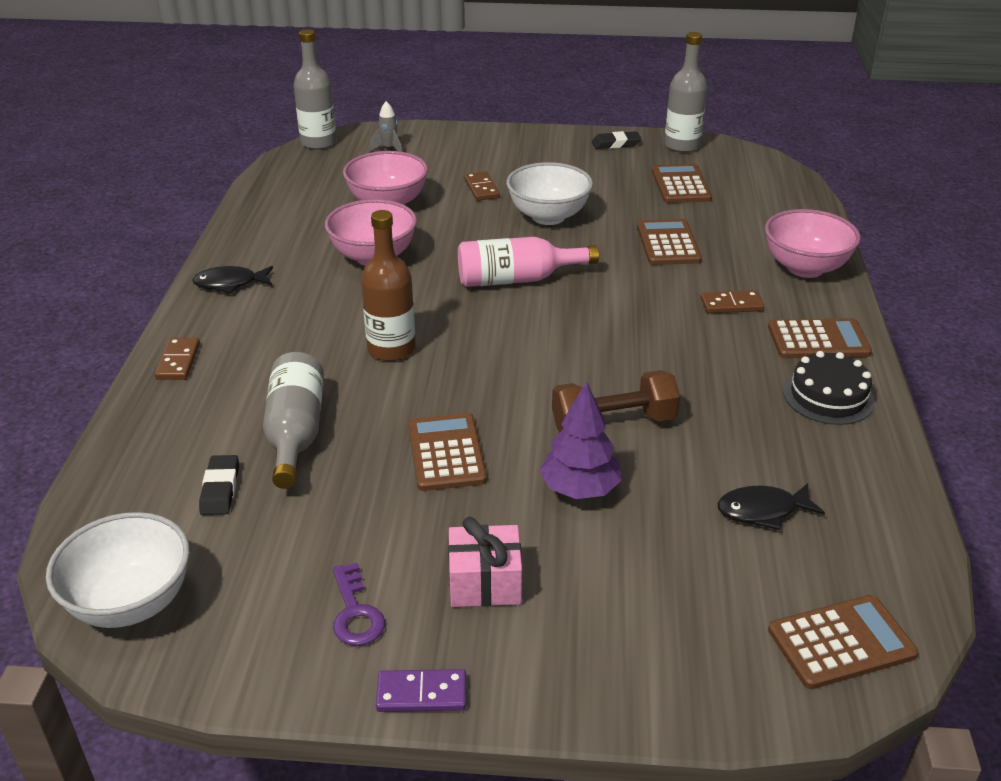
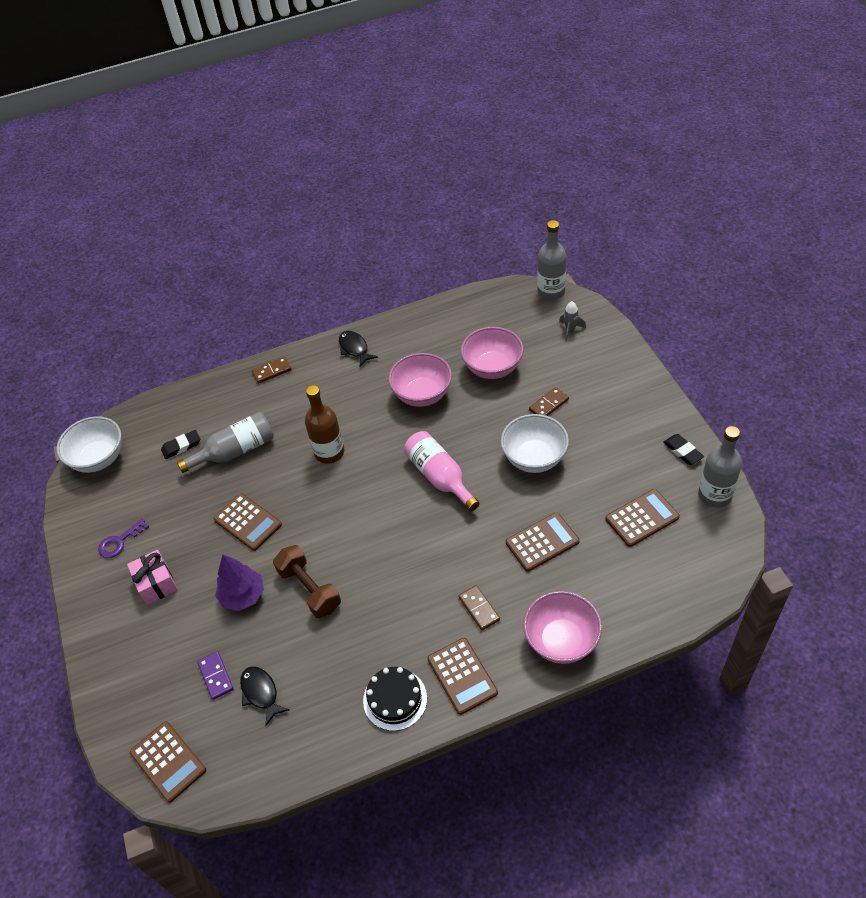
camera: 70 degrees right, 15 degrees up
(421, 694) = (80, 590): purple domino -> purple domino (215, 676)
(446, 453) = (247, 522): brown calculator -> brown calculator turned 75 degrees clockwise

